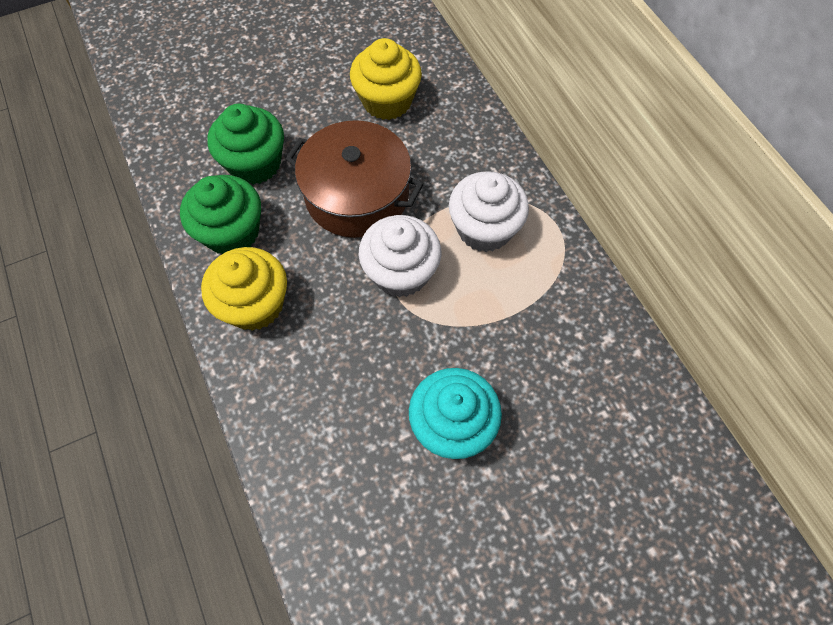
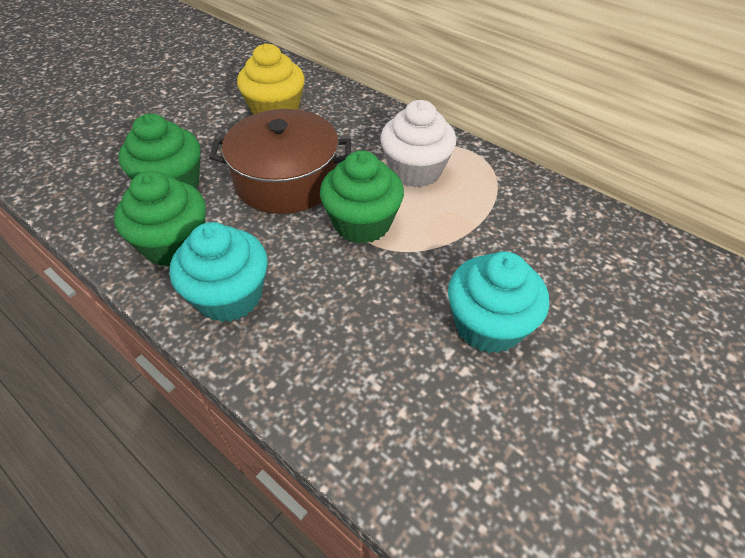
camera: 25 degrees left, 15 degrees down
(254, 304) = (229, 296): yellow cupcake -> turquoise cupcake
(401, 272) = (362, 223): white cupcake -> green cupcake

